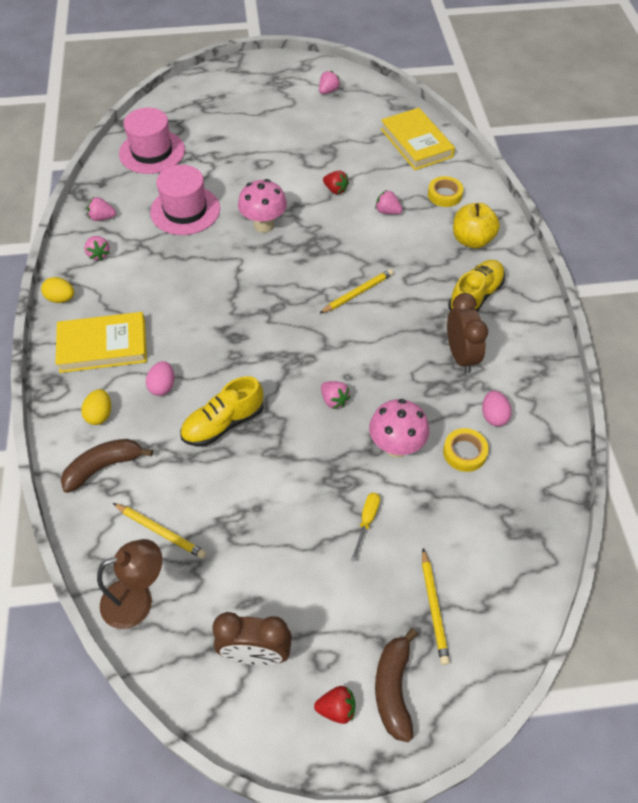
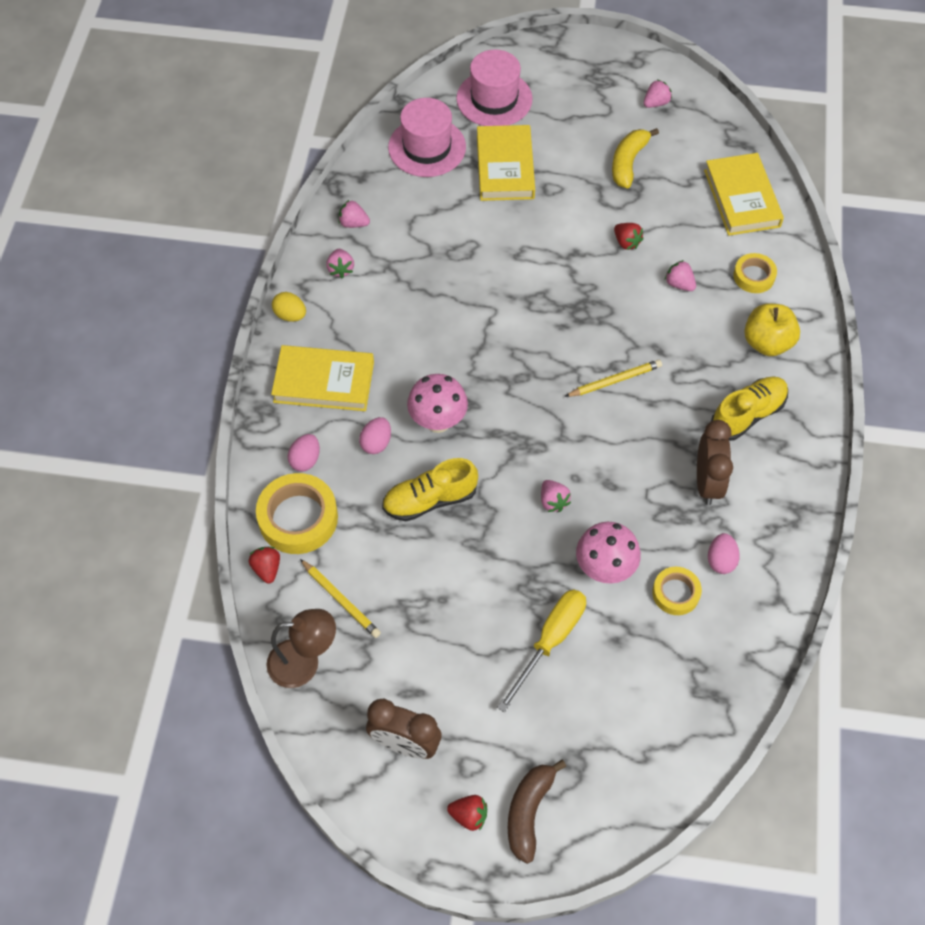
camera: 15 degrees right, 5 degrees up
(82, 520) = (267, 569): none -> red strawberry
(100, 415) = (305, 460): yellow egg -> pink egg
(103, 467) = (298, 518): brown banana -> yellow tape
(185, 210) = (447, 233): pink hat -> pink hat (494, 99)
(220, 155) = (505, 167): none -> yellow book
(264, 225) = (531, 271): pink mushroom -> pink mushroom (438, 422)
(319, 134) = (628, 163): none -> yellow banana
(366, 521) = (550, 641): yellow screwdriver -> yellow screwdriver, size x1.83
(434, 608) = (592, 746): yellow pencil -> none

